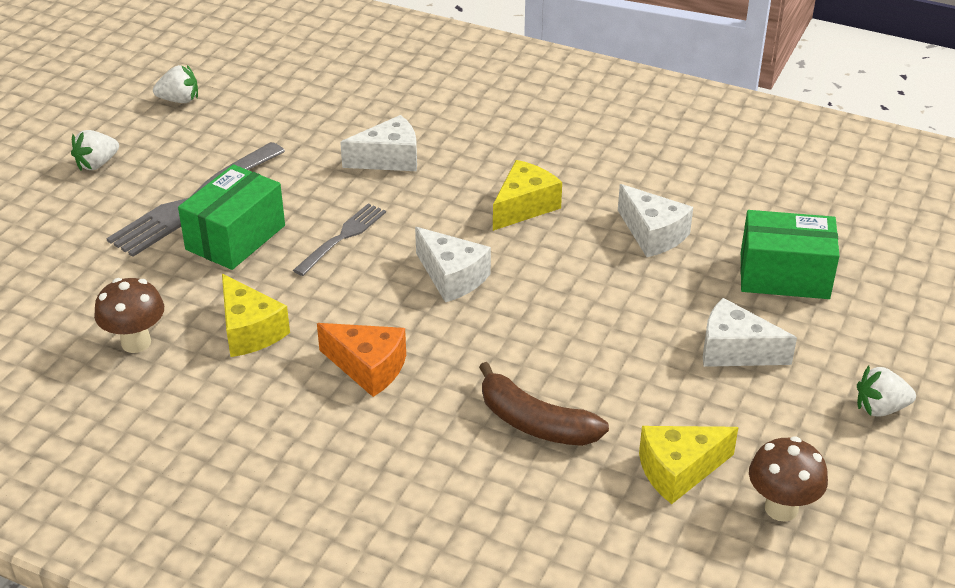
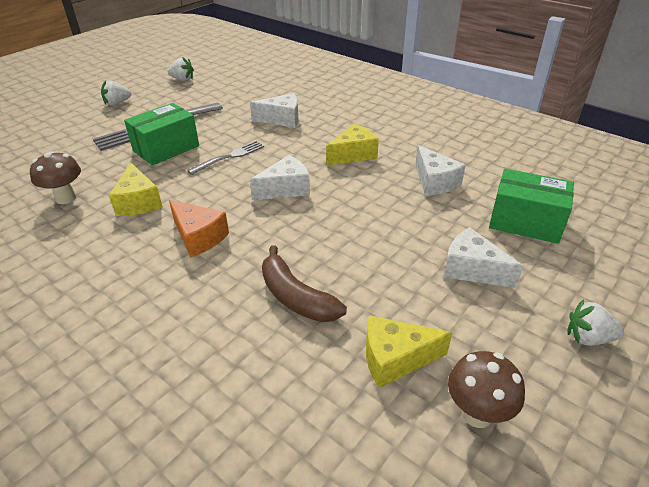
camera: 15 degrees right, 0 degrees up
(452, 277) = (286, 189): white cheese -> white cheese turned 90 degrees counterclockwise

